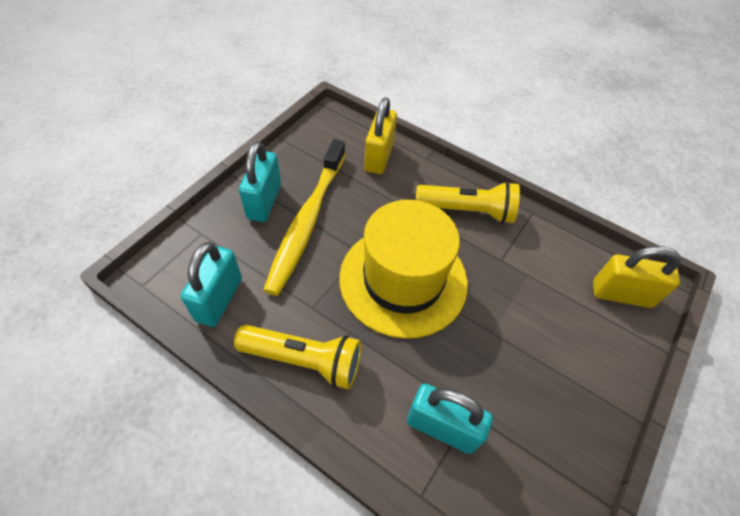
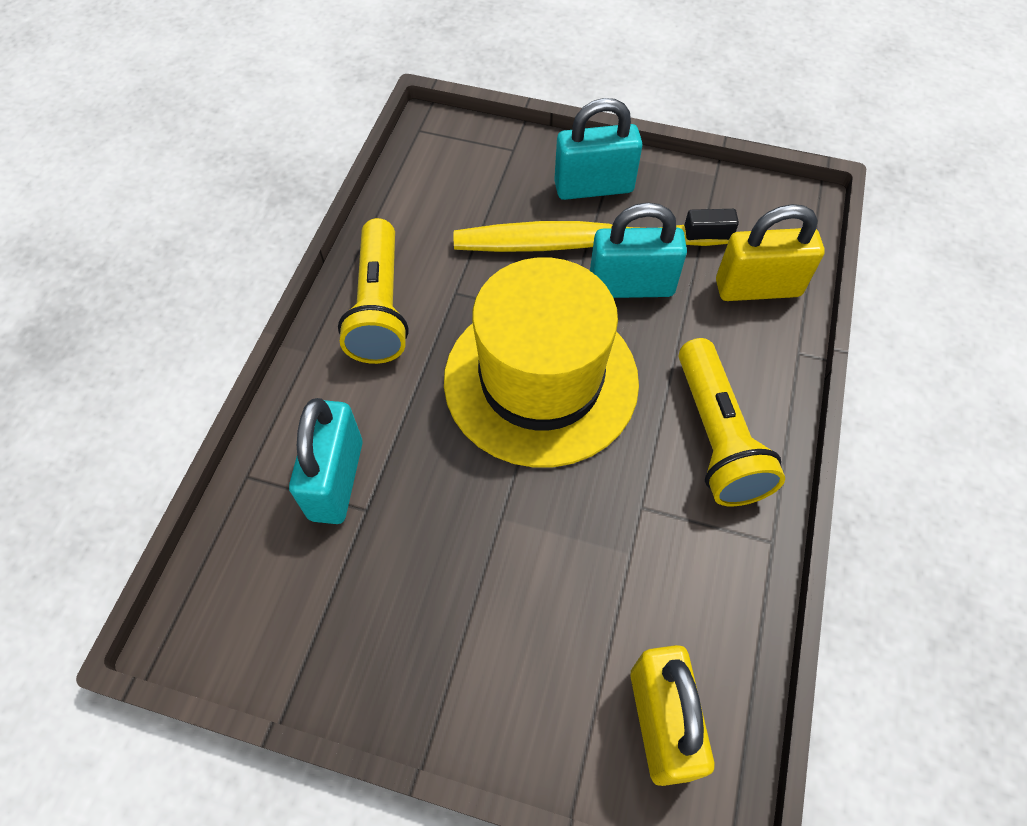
camera: 75 degrees right, 5 degrees up
(219, 299) = (429, 200): turquoise padlock -> turquoise padlock (631, 286)

